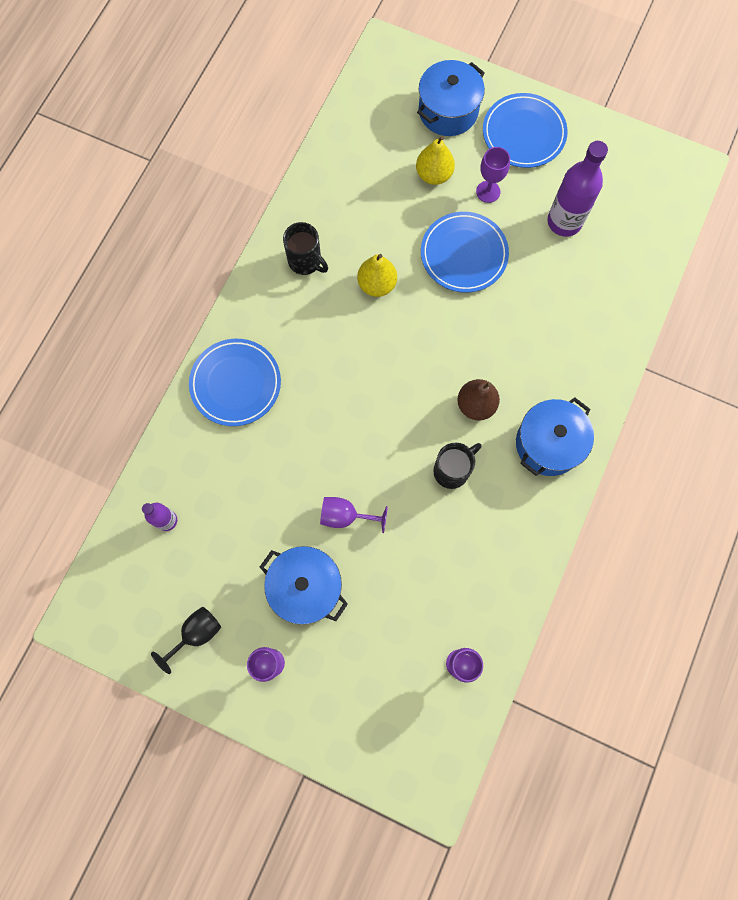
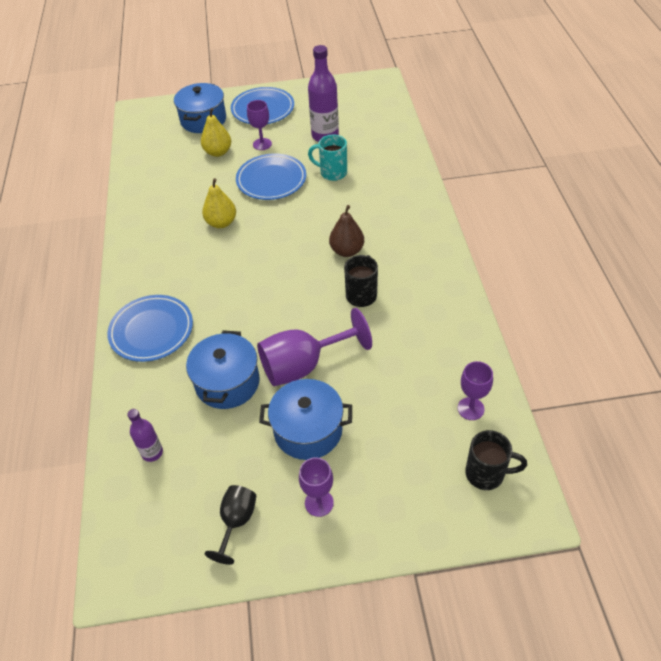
camera: 30 degrees left, 25 degrees down
(306, 261) = (157, 235): black mug -> black mug (486, 474)
(345, 516) = (303, 365): purple goblet -> purple goblet, size x1.76
(534, 285) = (332, 173): none -> turquoise mug
(548, 444) = (415, 246): blue pot -> blue pot (227, 382)

